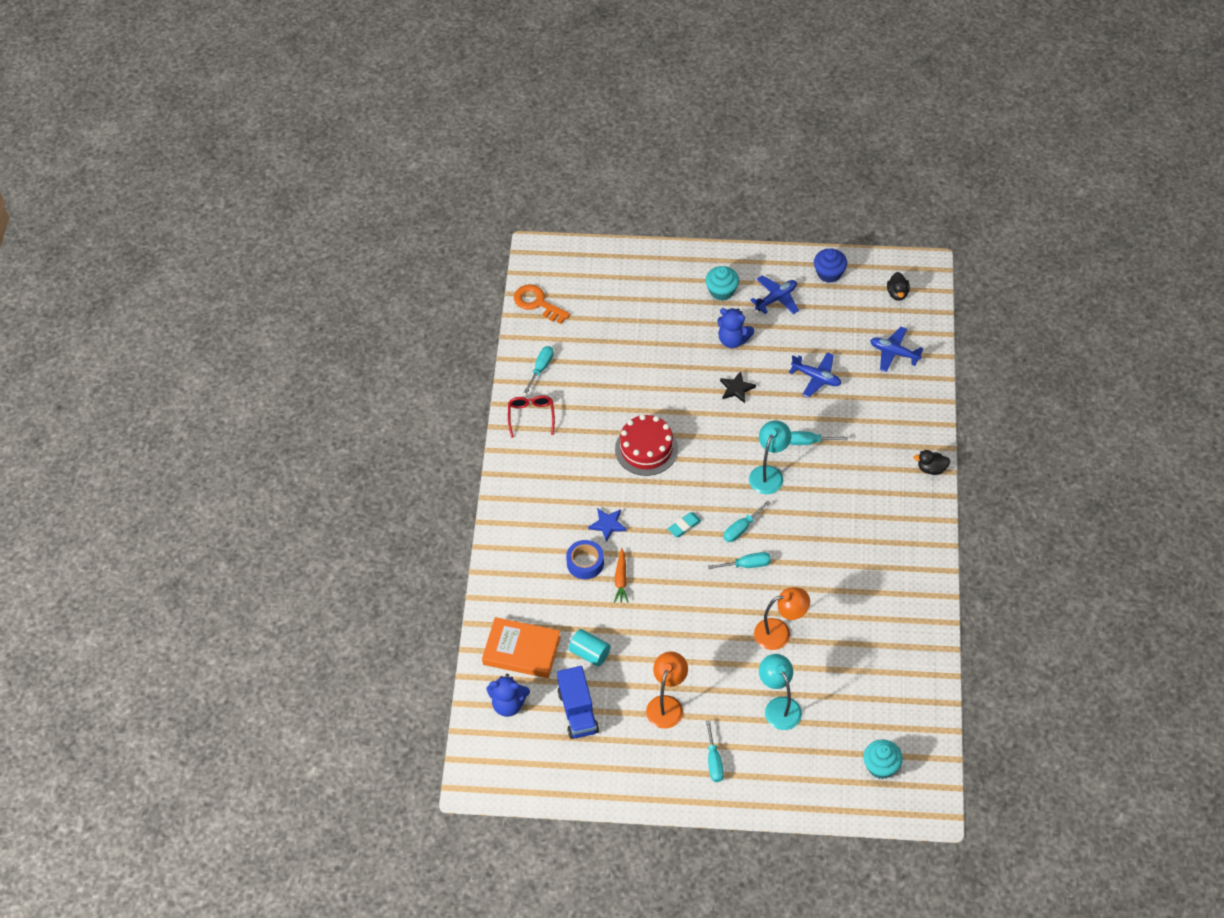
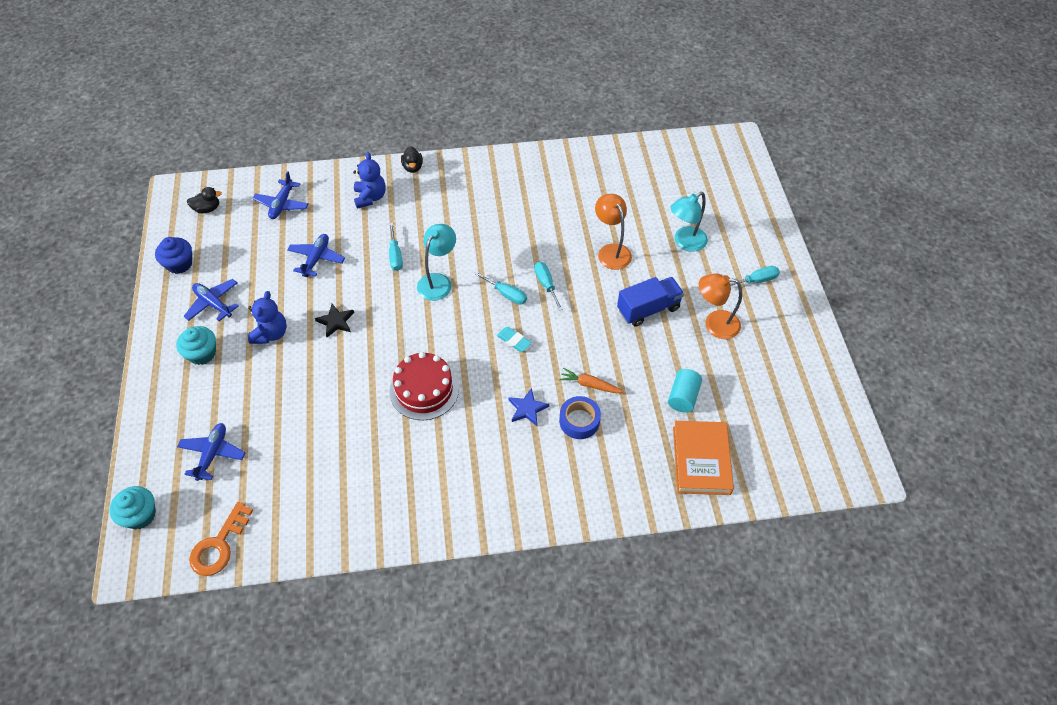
camera: 105 degrees left, 0 degrees up
(508, 704) = (766, 459): blue teddy bear -> blue teddy bear (370, 197)
(531, 416) = (394, 515): red glasses -> none
(541, 368) = (322, 519): turquoise screwdriver -> none
(578, 712) = (750, 395): blue truck -> blue truck (648, 309)
(619, 299) = (212, 454): none -> blue plane
(621, 579) = (590, 385): orange carrot -> orange carrot turned 150 degrees counterclockwise
(769, 474) = (438, 281): turquoise lamp -> turquoise lamp turned 105 degrees clockwise
(881, 766) = (713, 172): turquoise cupcake -> turquoise cupcake (140, 515)

